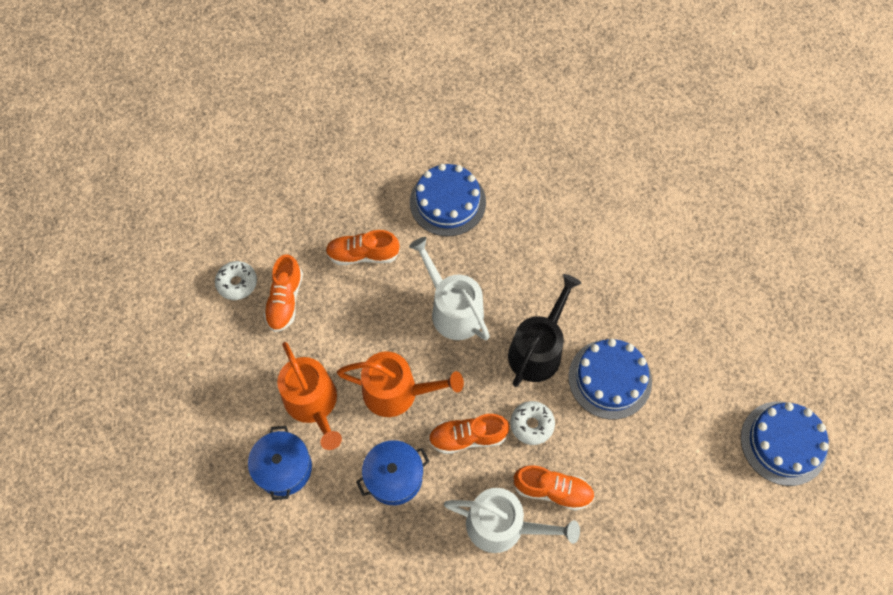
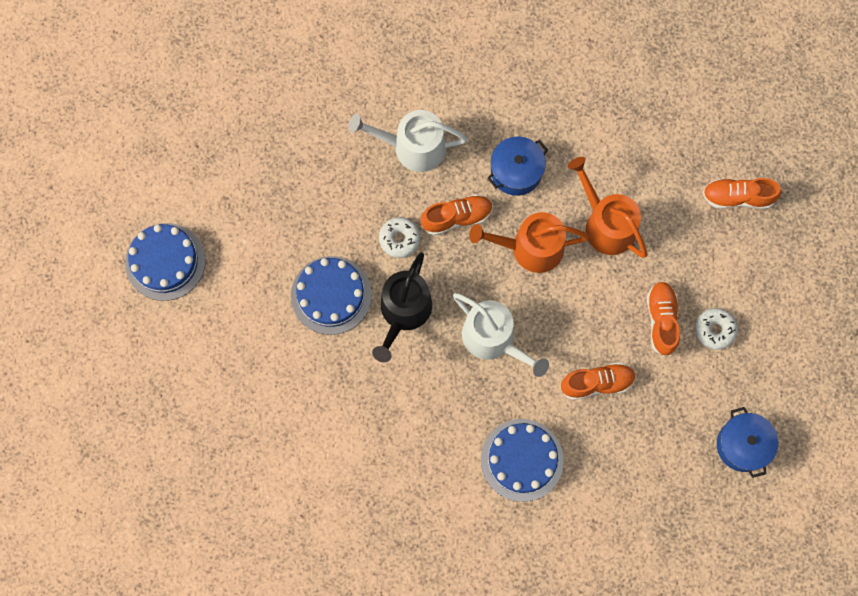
camera: 170 degrees right, 10 degrees up
(284, 468) = (616, 162): blue pot -> blue pot (742, 445)
(552, 490) = (373, 184): orange shoe -> orange shoe (737, 197)

